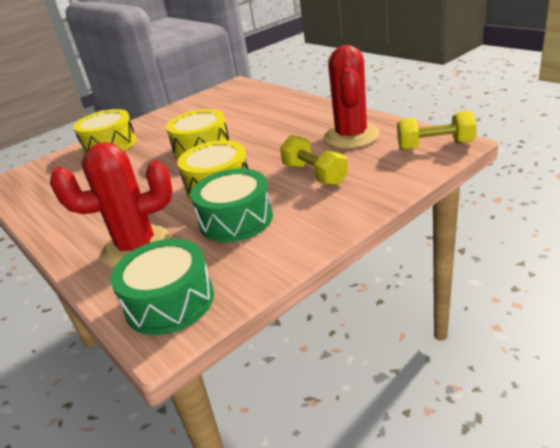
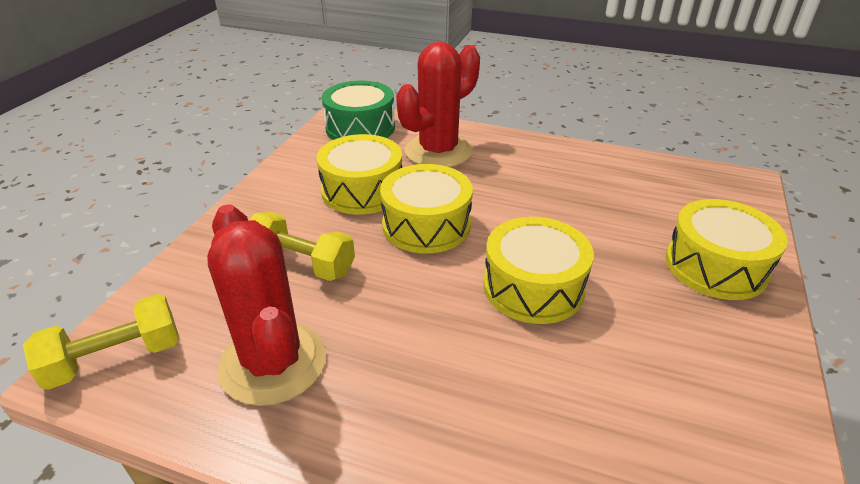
camera: 145 degrees right, 5 degrees up
(236, 219) = (362, 190): green drum -> yellow drum

